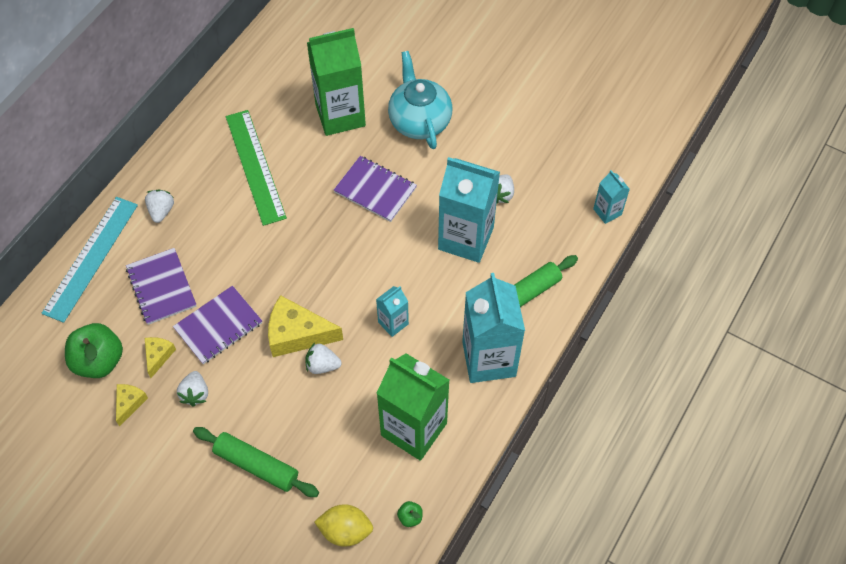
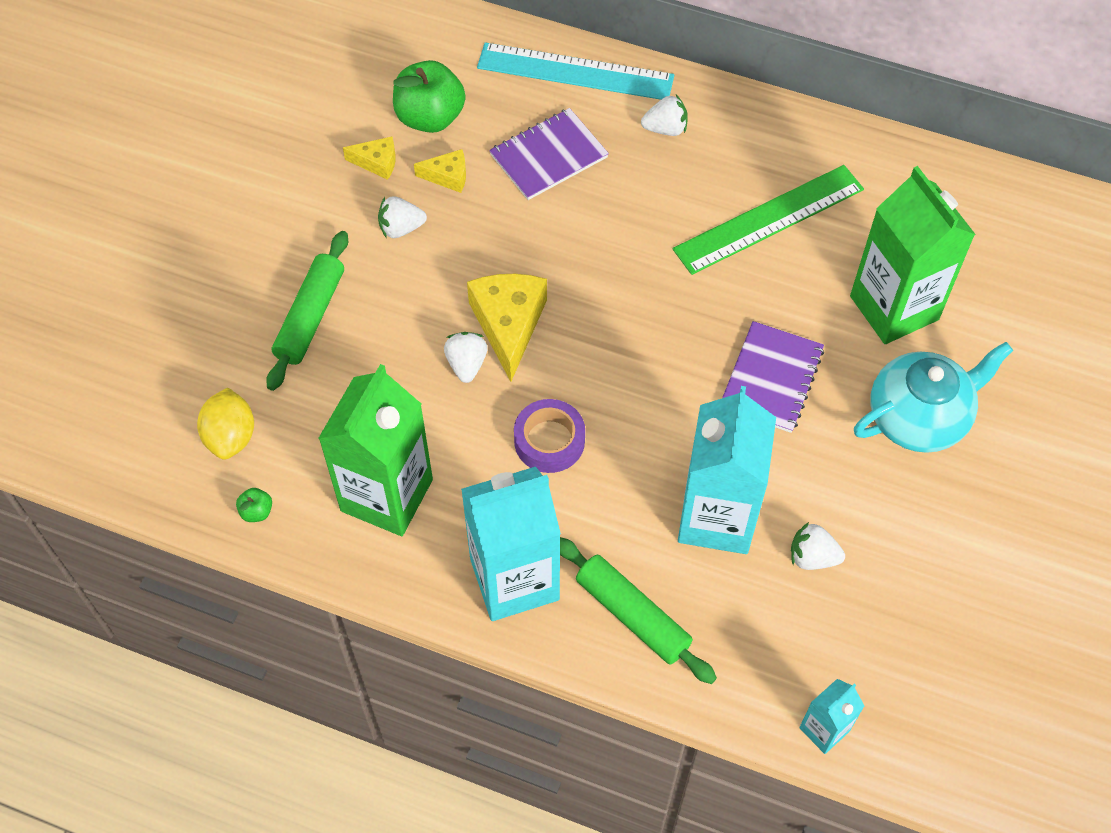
camera: 80 degrees right, 0 degrees up
(218, 326) = (503, 231): purple notebook -> none
(393, 323) = (549, 441): turquoise carton -> purple tape

